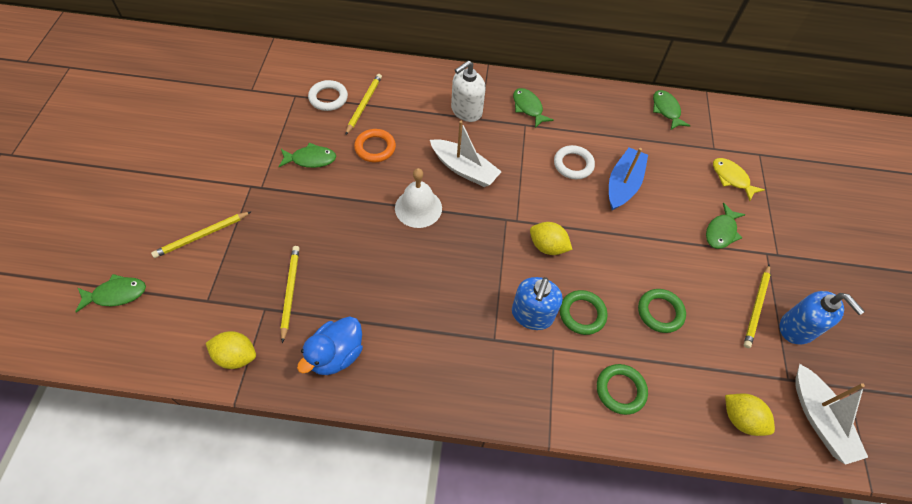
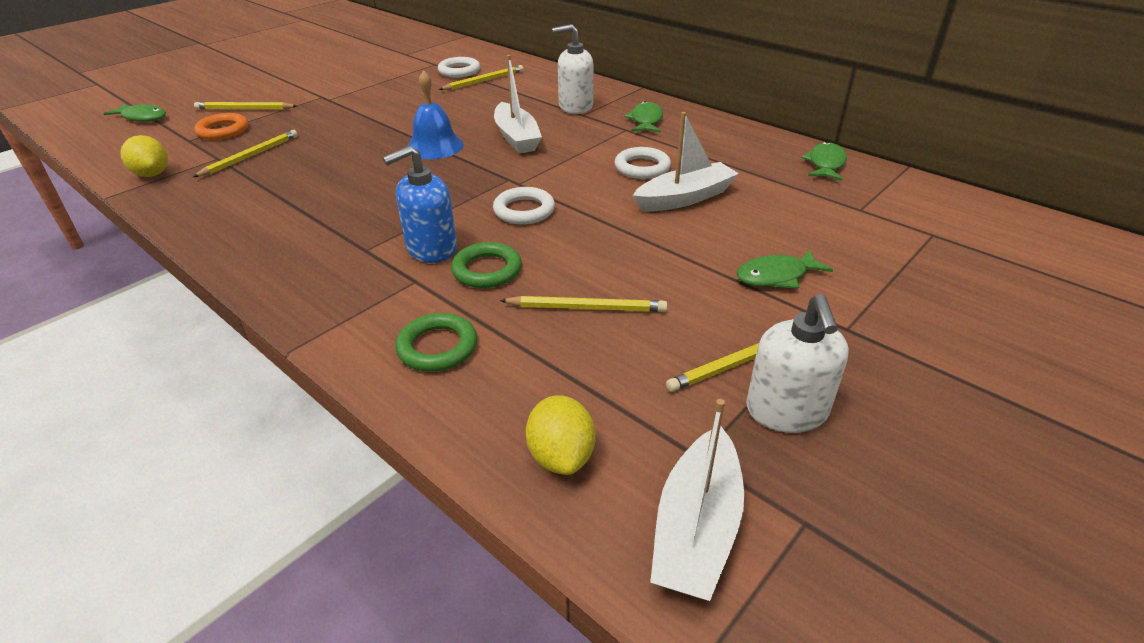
camera: 40 degrees right, 20 degrees down
(311, 159) = (390, 96): green fish -> none
(336, 355) = (219, 202): blue duck -> none
(375, 148) = (454, 104): orange ring -> orange ring (223, 131)
(418, 208) = (434, 146): white bell -> blue bell
(547, 247) = (524, 210): yellow lemon -> white ring
(623, 184) = (685, 198): blue boat -> white boat
(660, 312) = (587, 308): green ring -> yellow pencil
(731, 178) = (855, 240): yellow fish -> none
(797, 328) = (786, 411): blue soap dispenser -> white soap dispenser

